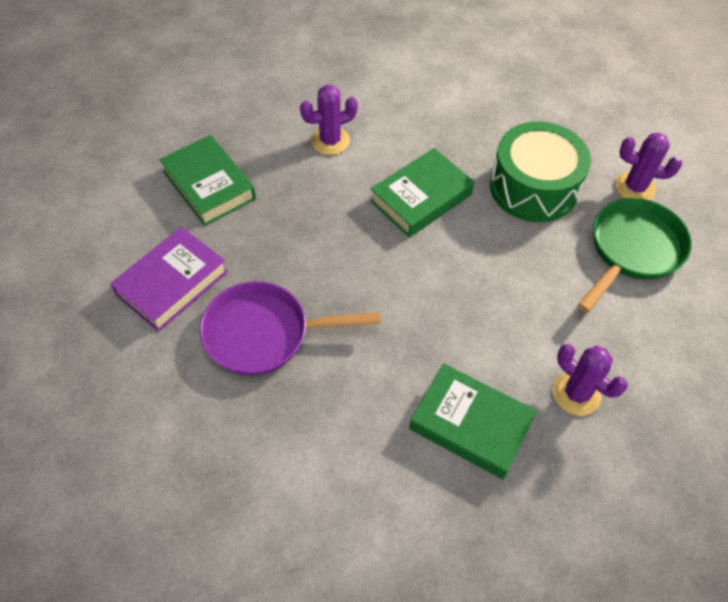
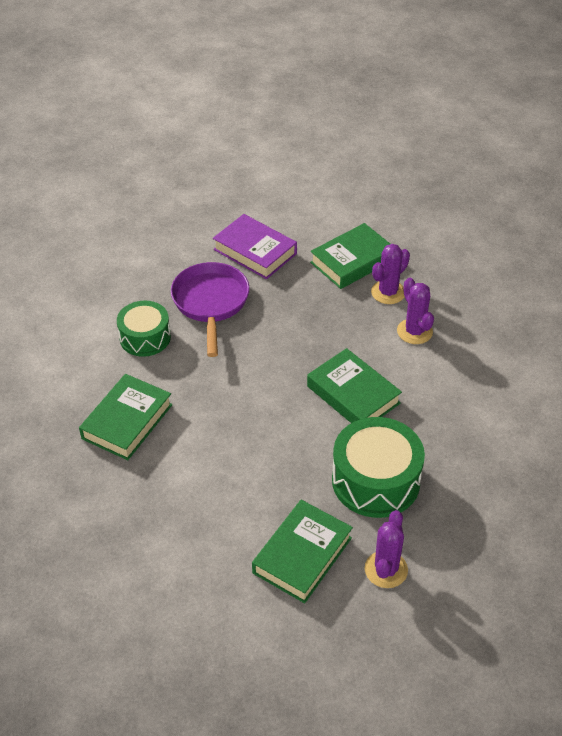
camera: 90 degrees right, 10 degrees down
(322, 411) = (145, 337): none -> green drum
(576, 393) = (149, 492): purple cactus -> purple cactus (388, 292)
(632, 250) = (302, 555): green pan -> green book

